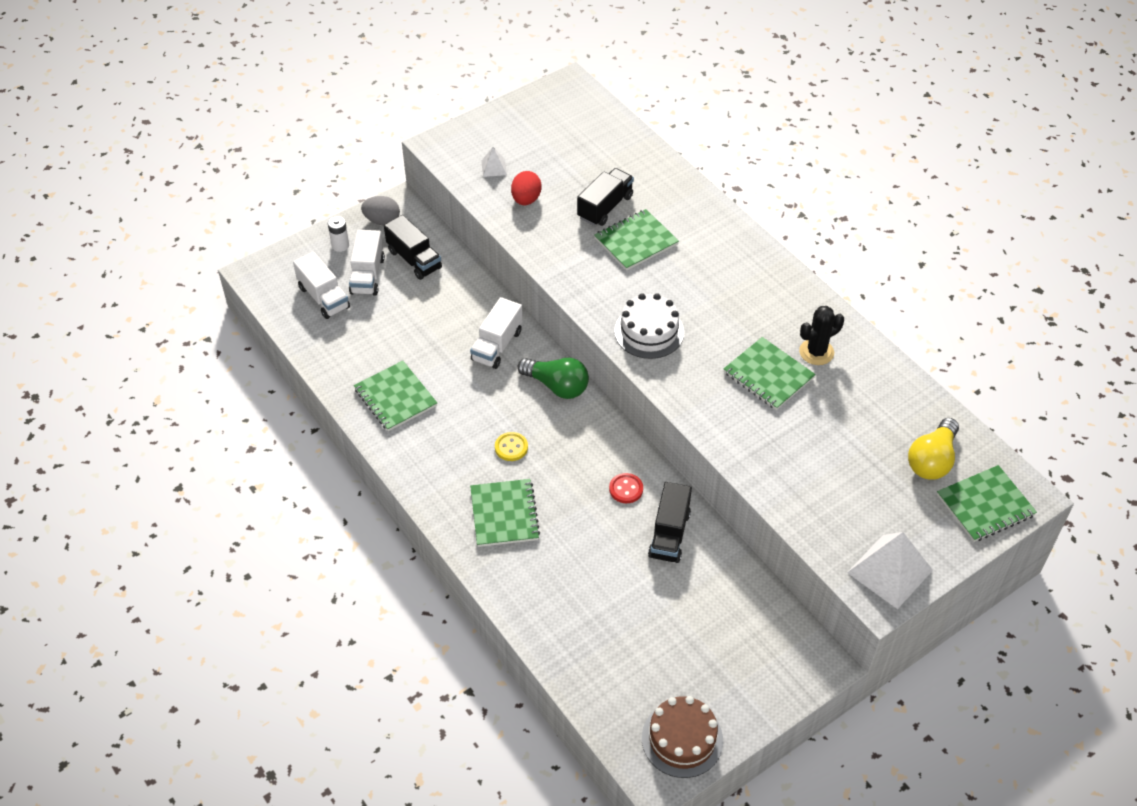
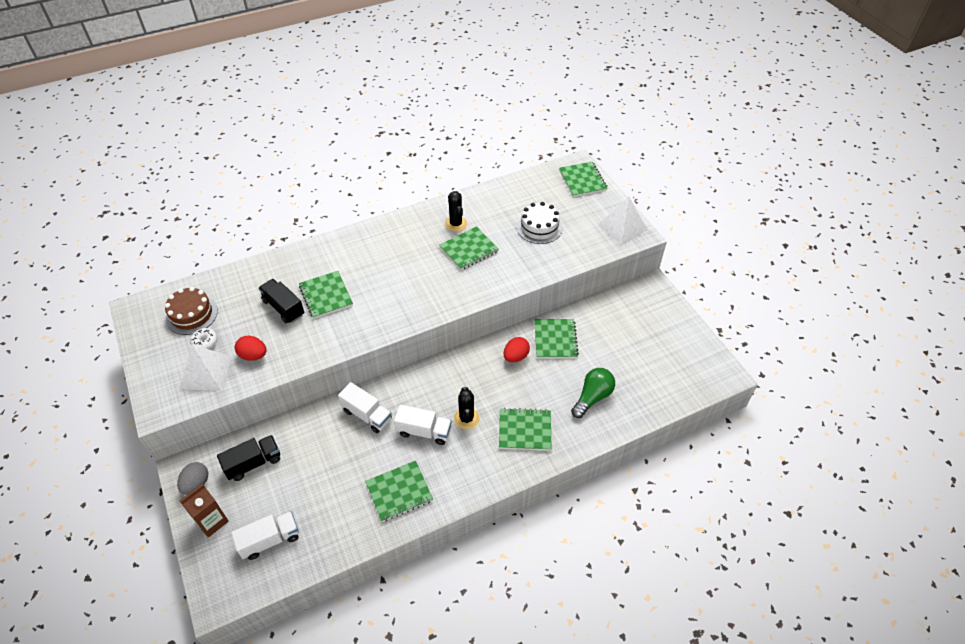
camera: 80 degrees left, 0 degrees up
(340, 245) = (212, 521): white battery -> brown carton
(367, 275) = (257, 501): white truck -> white truck (424, 431)
(494, 167) = (206, 372): white pyramid -> white pyramid, size x2.05
(511, 447) = (466, 418): yellow button -> black cactus
(536, 154) = (205, 342): none -> white donut
(557, 386) = (417, 382): green light bulb -> green light bulb (592, 397)
(626, 489) = (515, 356): red button -> red egg
(649, 332) = (414, 302): white cake -> white cake (539, 227)
(669, 534) = (555, 340): black truck -> green notebook
(682, 739) = (701, 359): brown cake -> brown cake (191, 314)
(932, 460) = (548, 193): yellow light bulb -> none

